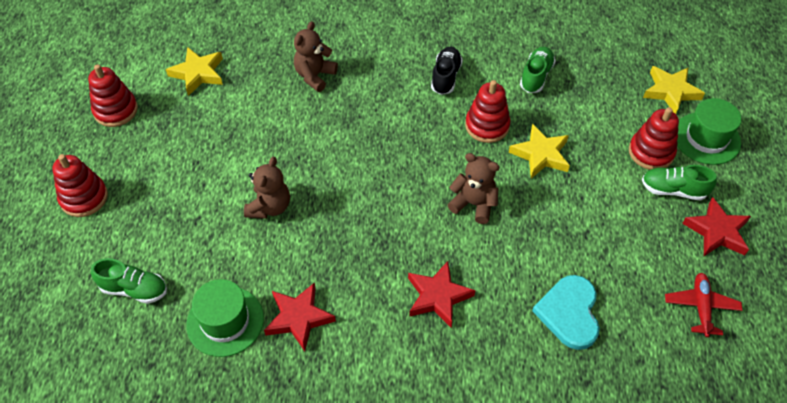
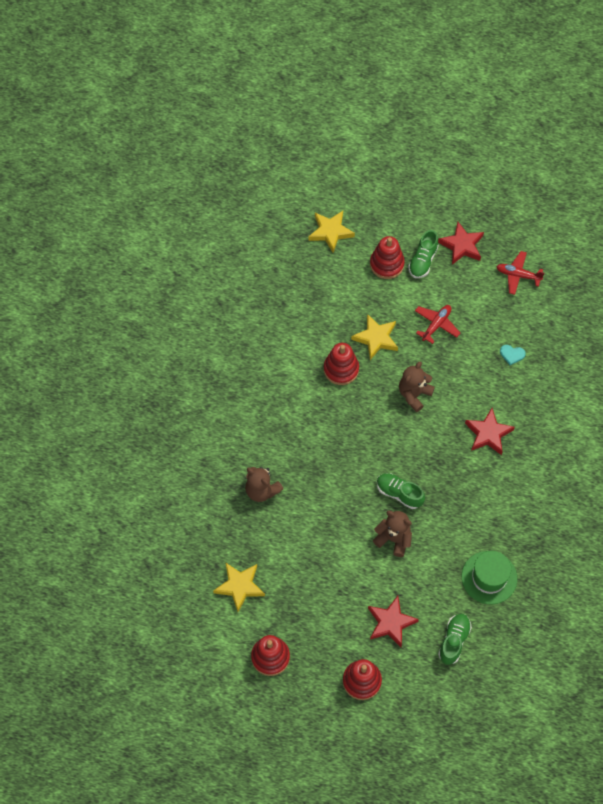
camera: 80 degrees left, 10 degrees up
(299, 318) = (493, 527): red star -> red star (391, 622)
(445, 77) = (283, 389): black shoe -> none
(536, 76) = (296, 322): green shoe -> green shoe (399, 493)
(569, 313) = (512, 354): turquoise heart -> turquoise heart, size x0.48
(583, 216) = (436, 325): none -> red plane
(706, 138) = (380, 224): green hat -> none

